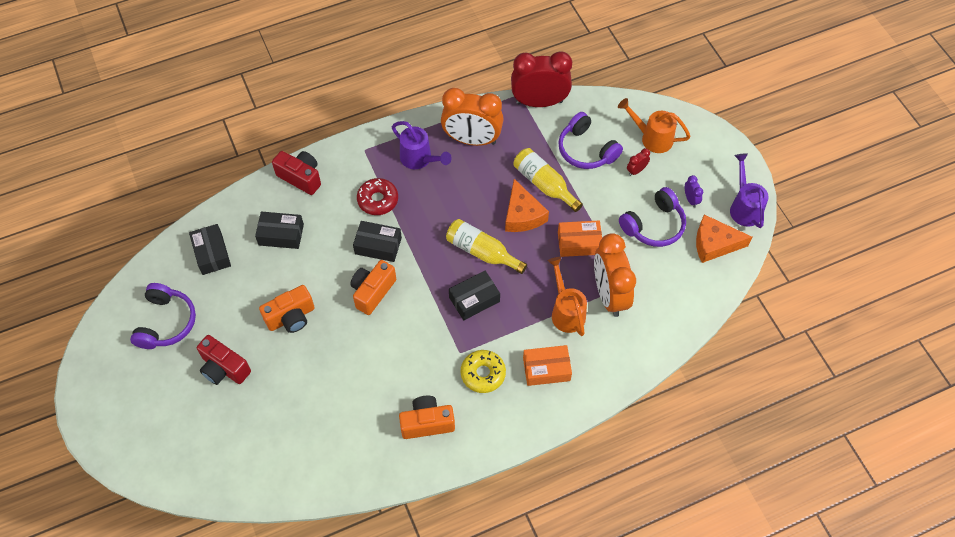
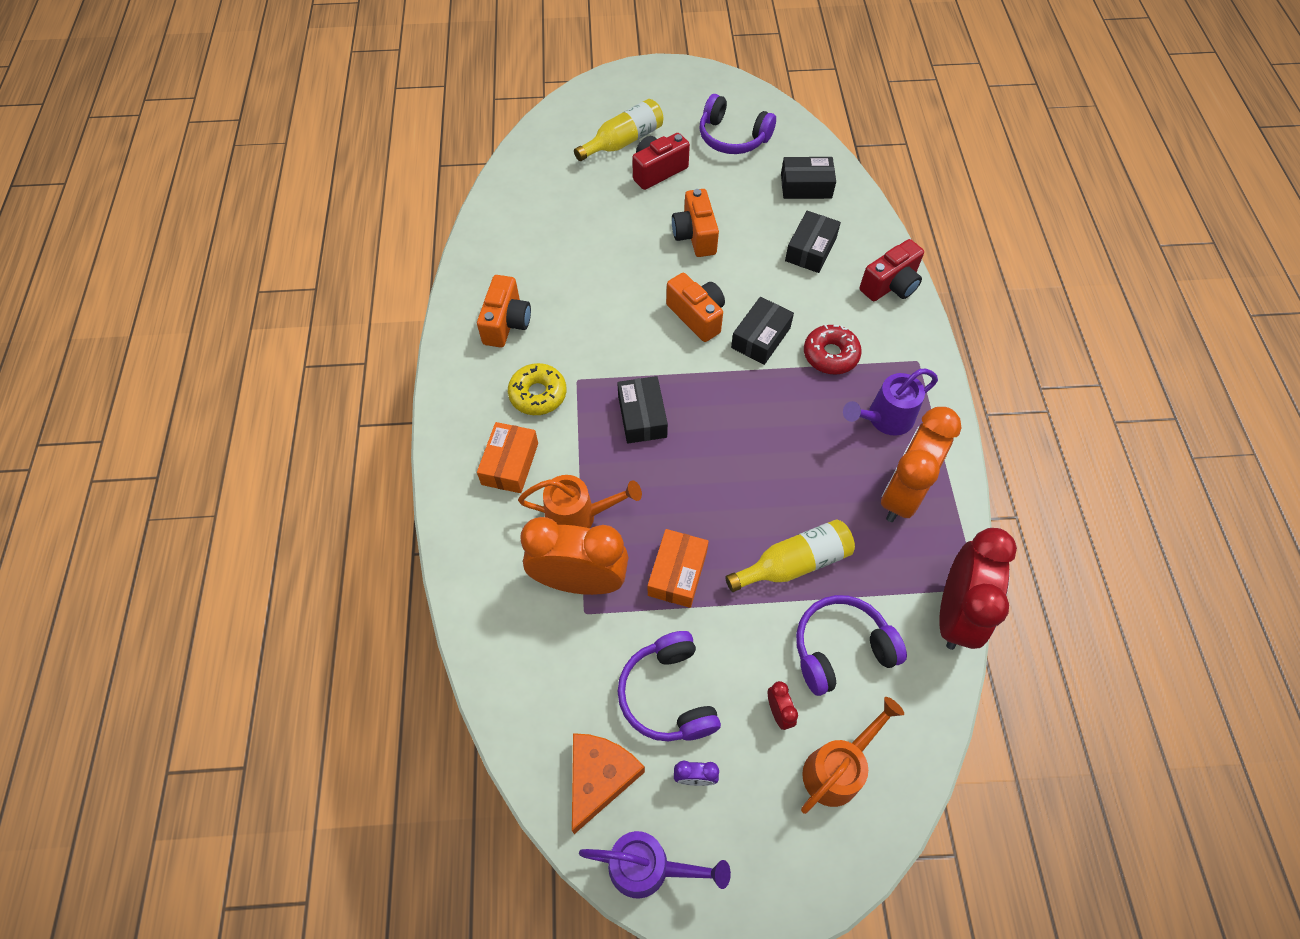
camera: 110 degrees right, 0 degrees up
(482, 252) = (709, 447): yellow bottle -> yellow bottle (623, 141)
(522, 215) = (750, 516): orange cheese -> none

